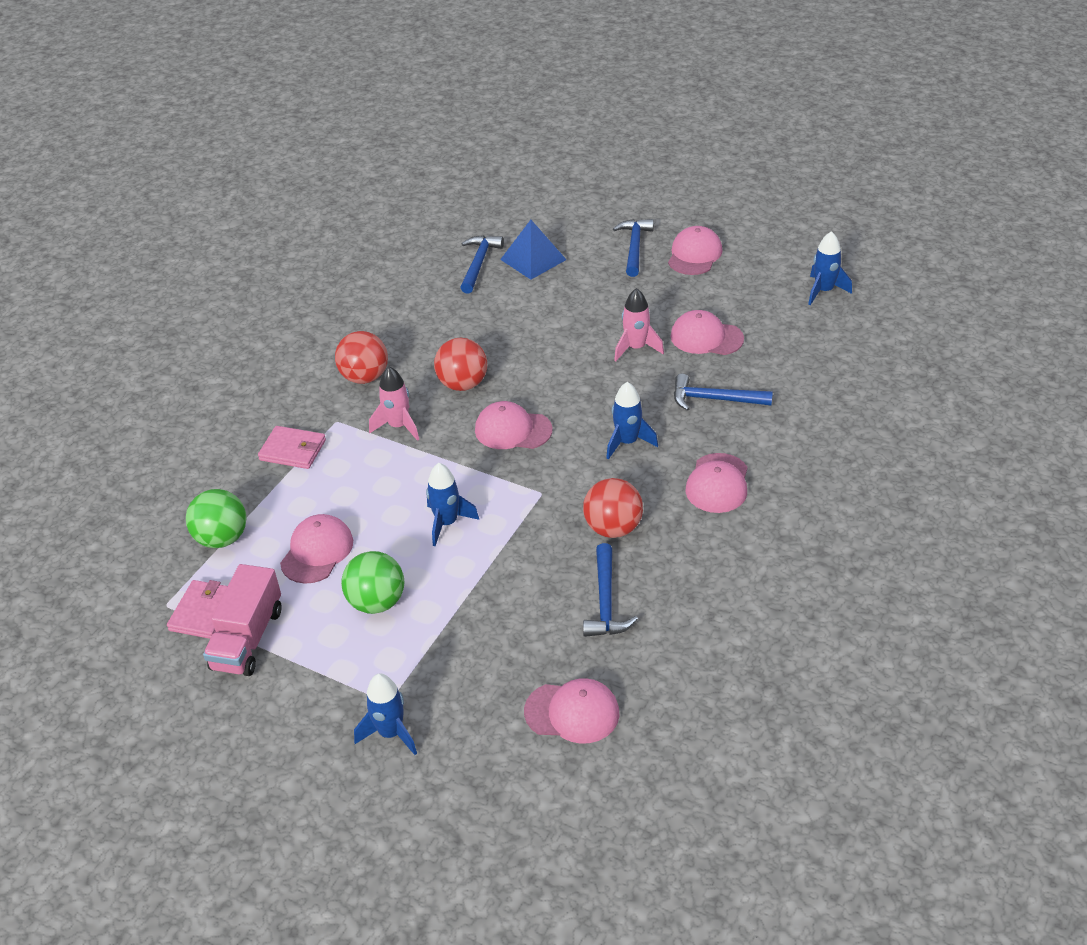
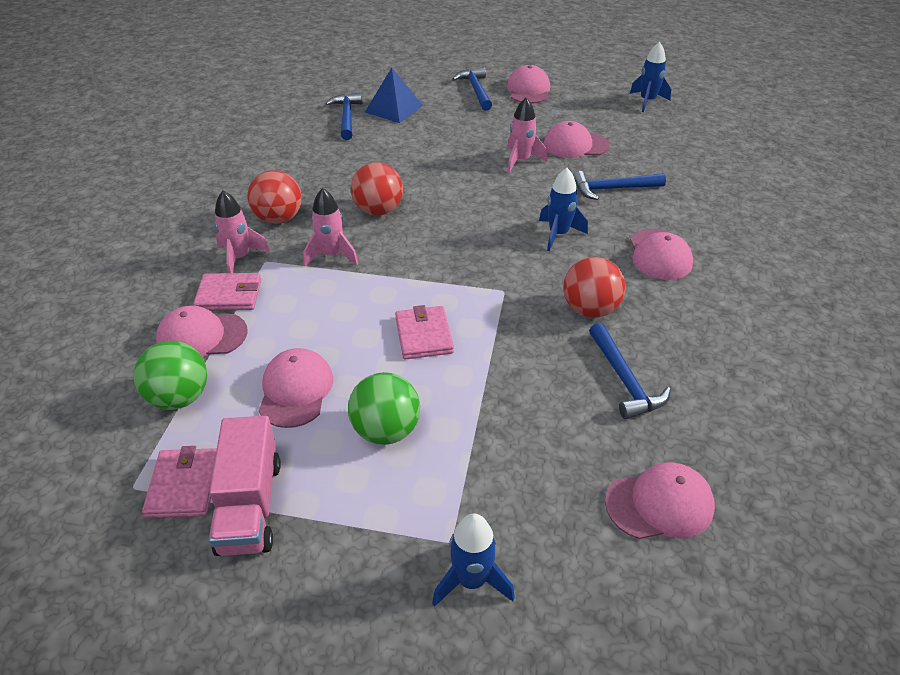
camera: 20 degrees left, 0 degrees up
(314, 414) = (239, 258): none -> pink rocket
(447, 523) = (424, 335): blue rocket -> pink wallet
(513, 430) = (446, 241): pink cap -> pink cap (202, 336)

